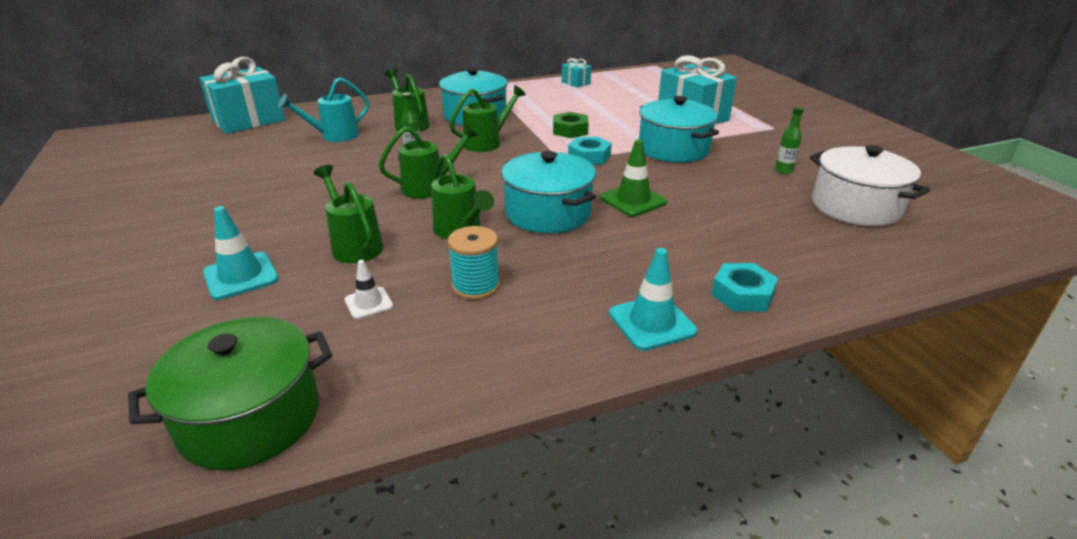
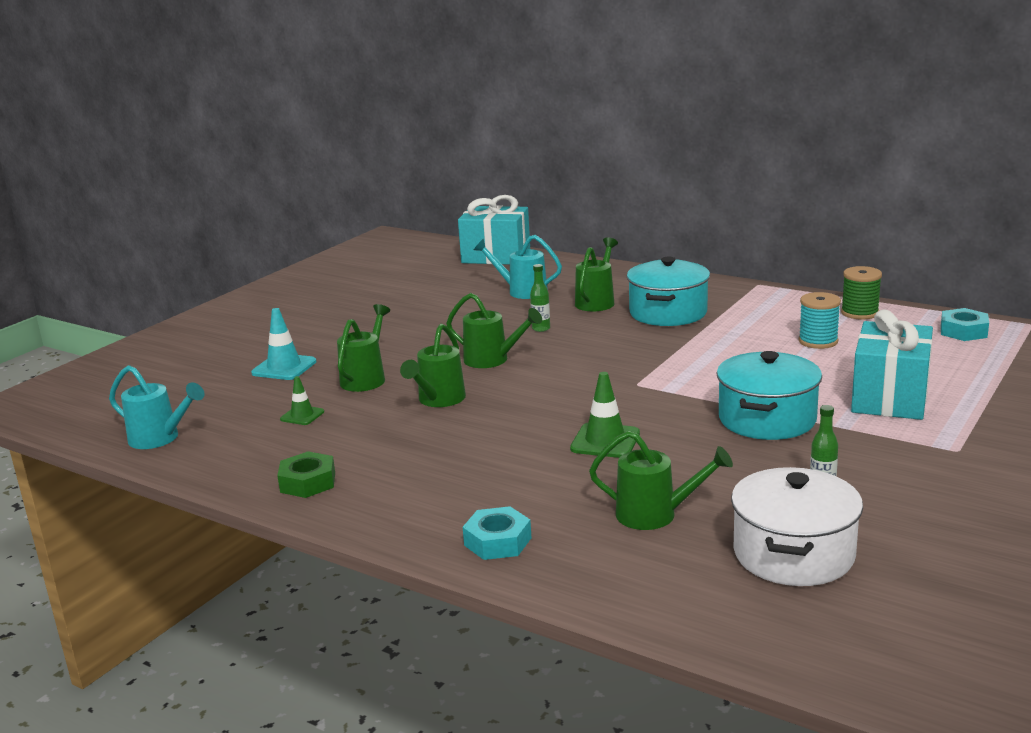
camera: 55 degrees right, 10 degrees down
(250, 418) = (160, 439): green pot -> turquoise watering can
(369, 303) = (302, 415): white traffic cone -> green traffic cone
(476, 286) = (367, 438): turquoise spool -> turquoise spool (818, 341)
(487, 143) = (616, 342): green watering can -> green watering can (655, 515)
(548, 213) = (519, 418): turquoise pot -> none
(570, 130) = (716, 360): green nut -> green nut (308, 482)
(575, 83) = (859, 313): turquoise gift -> green spool
(589, 157) = (668, 390): turquoise nut -> turquoise nut (963, 331)
(652, 323) = (402, 517): turquoise traffic cone -> none

